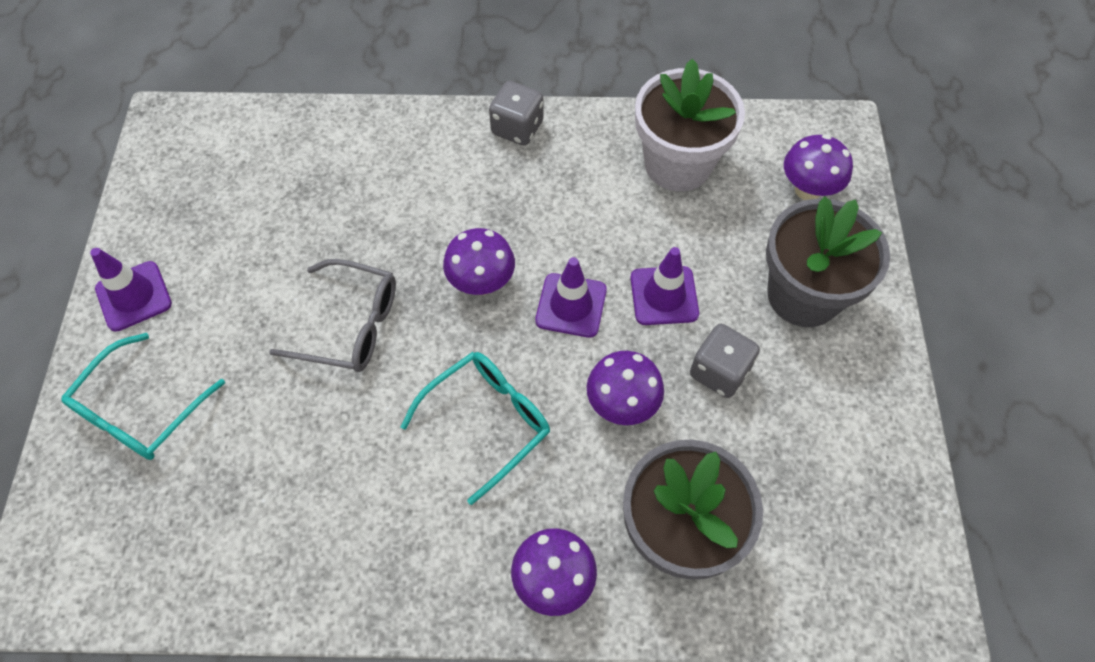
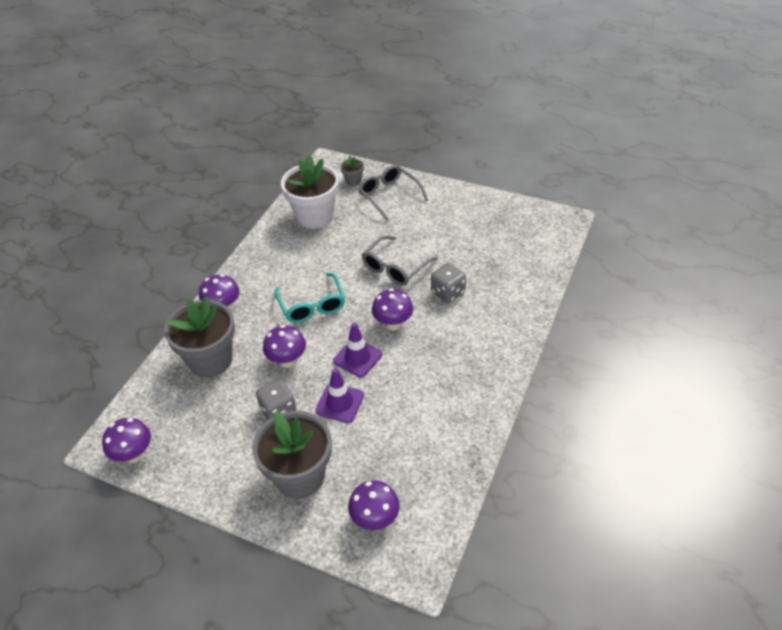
camera: 115 degrees right, 15 degrees down
(96, 503) = (353, 181): none -> grey flower pot
(134, 296) = (452, 199): purple traffic cone -> none
(140, 411) = (389, 196): turquoise glasses -> grey glasses
(517, 128) = (500, 370): grey dice -> grey dice (448, 292)
(678, 164) = (432, 448): white flower pot -> white flower pot (315, 216)
(909, 547) = (134, 454): none -> purple mushroom

